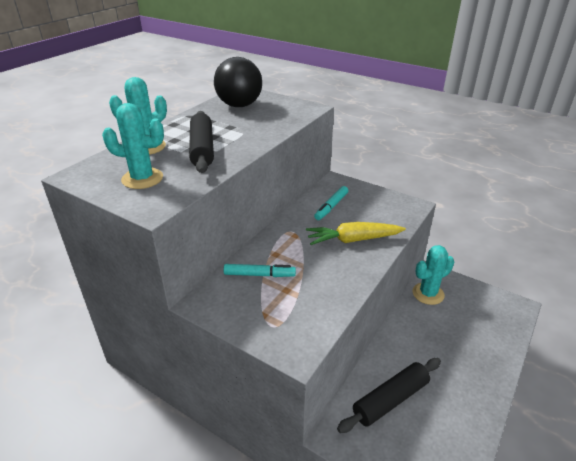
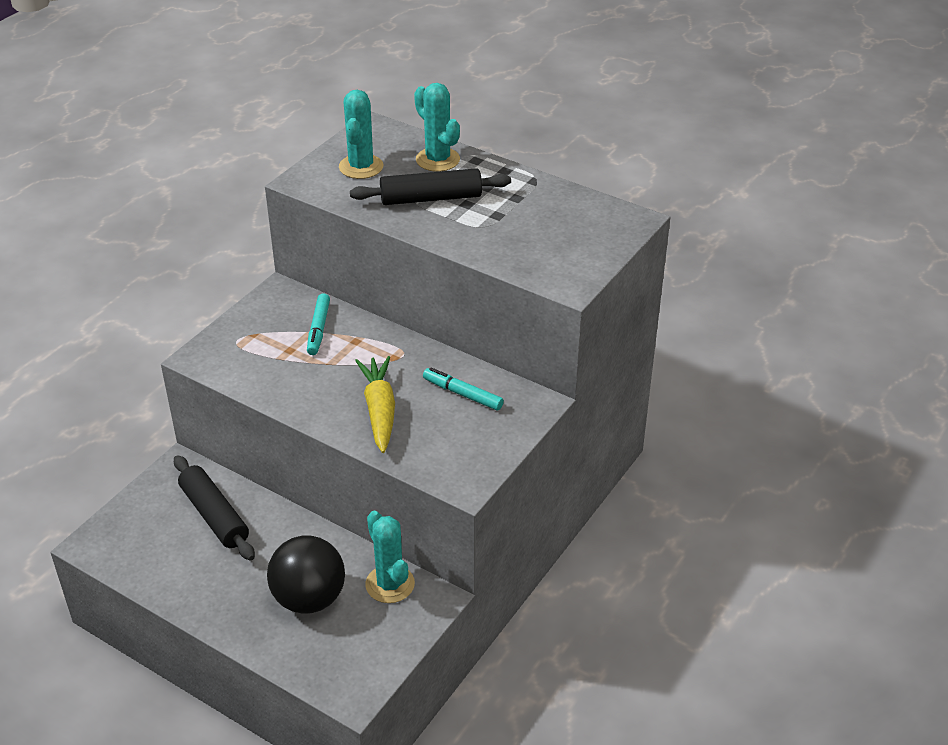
camera: 90 degrees right, 5 degrees up
(239, 105) = (574, 218): black ball -> black ball (309, 598)

